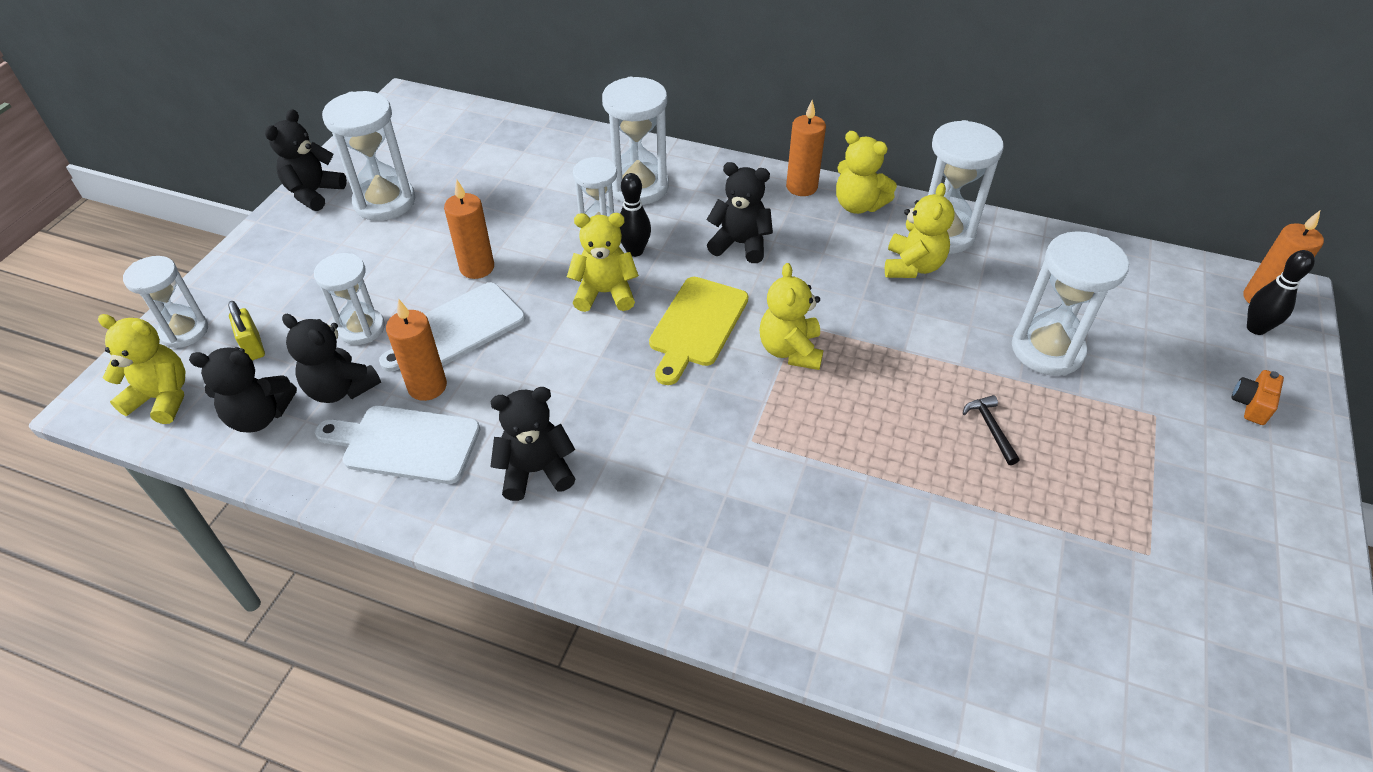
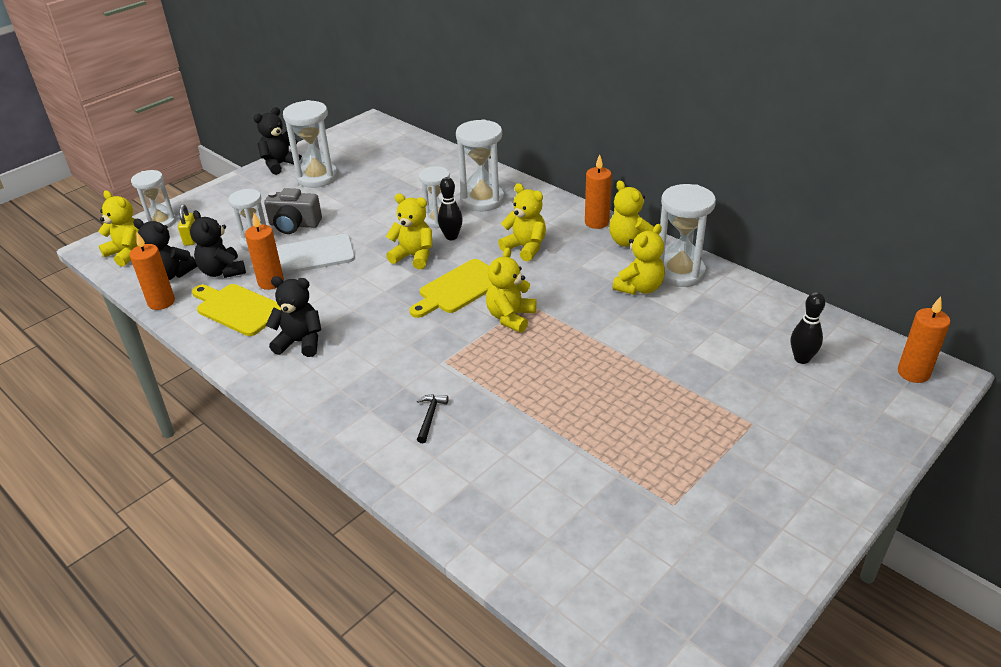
camera: 25 degrees right, 10 degrees down
(401, 285) = (294, 225): none -> grey camera
(405, 443) = (238, 308): white cutting board -> yellow cutting board
(477, 267) = (346, 225): orange candle -> orange candle (161, 302)
(740, 244) = (525, 248): black teddy bear -> yellow teddy bear
(990, 428) = (616, 398): black hammer -> black hammer (430, 417)
(1047, 350) = (700, 362): white hourglass -> none
(1251, 404) = (840, 438): orange camera -> none
(1256, 328) = (890, 391): black bowling pin -> black bowling pin (801, 359)

